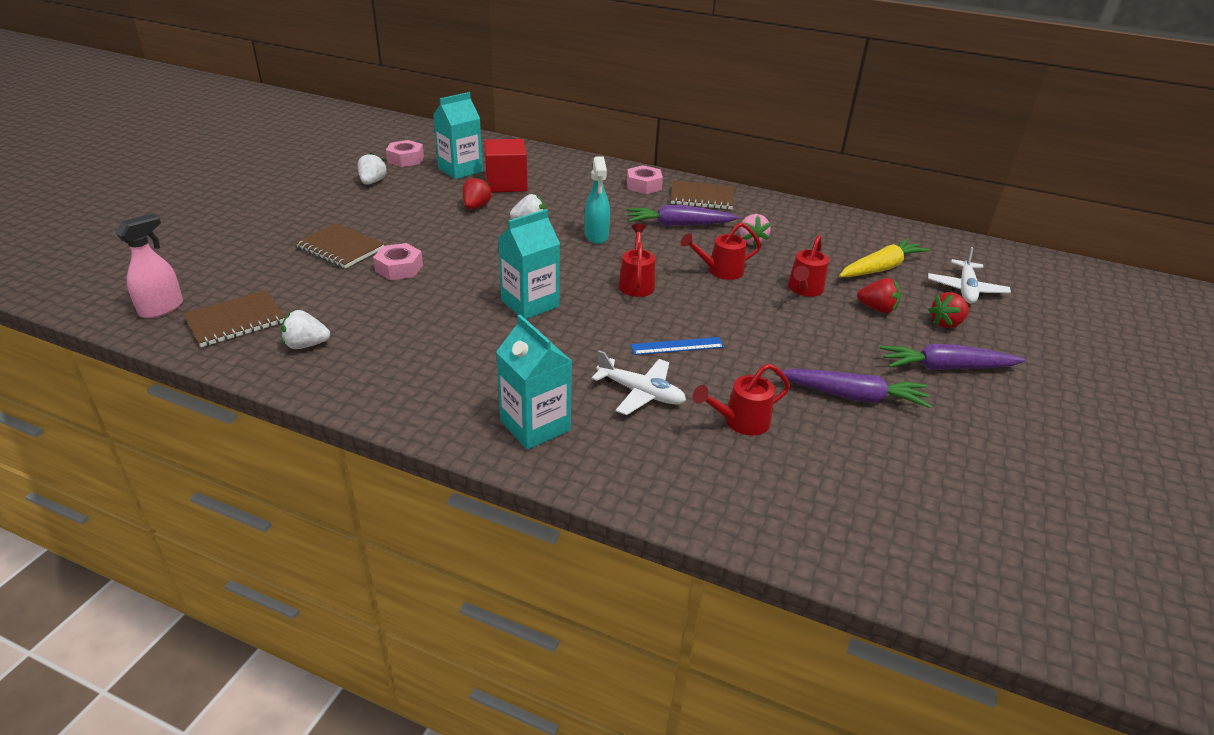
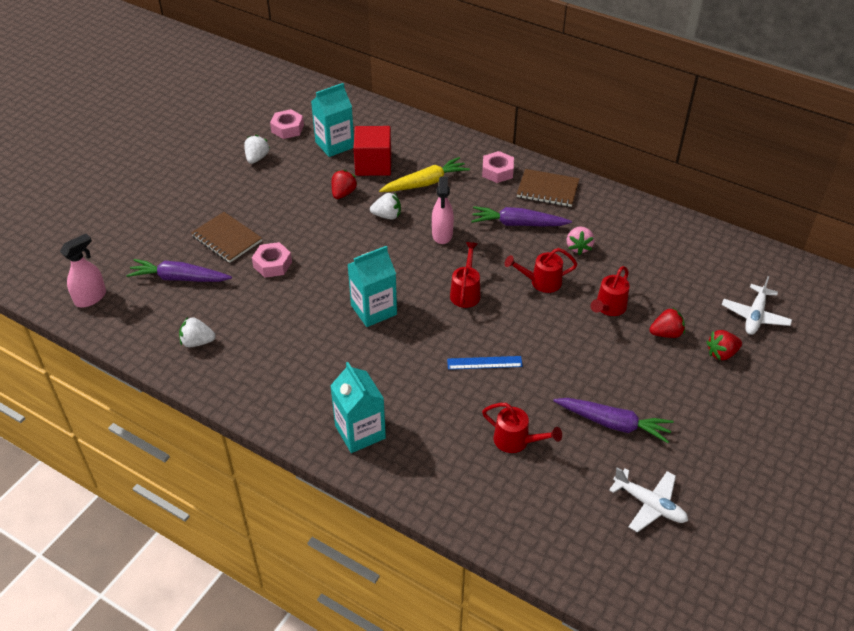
camera: 10 degrees right, 10 degrees up
(235, 321) = (145, 314): brown notebook -> none
(596, 236) = (442, 234): turquoise spray bottle -> pink spray bottle
(641, 393) = (445, 407): white plane -> white plane (650, 505)
(740, 422) = (516, 441): red watering can -> red watering can turned 135 degrees counterclockwise
(877, 309) = (666, 333): red strawberry -> red strawberry turned 45 degrees counterclockwise
(880, 268) = (686, 286): yellow carrot -> yellow carrot (425, 183)
(946, 368) = (702, 401): purple carrot -> purple carrot (179, 278)

